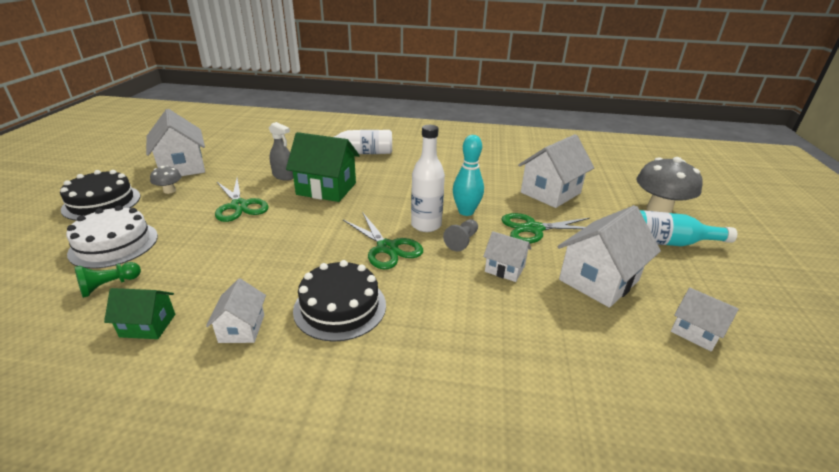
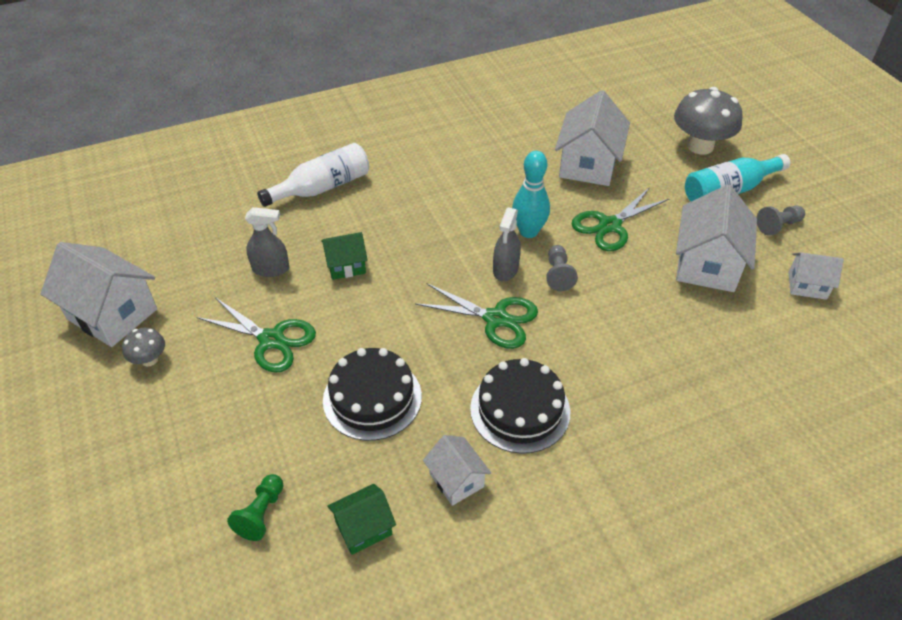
camera: 30 degrees left, 15 degrees up
(102, 202) = (82, 421): black cake -> black cake (372, 398)
(114, 244) = (190, 466): white cake -> none
(326, 189) = (346, 266): green house -> green house, size x0.54
(426, 225) = (505, 269): white bottle -> grey spray bottle
(505, 269) = (623, 291): white house -> none
(696, 279) = (778, 226): none -> grey pawn

